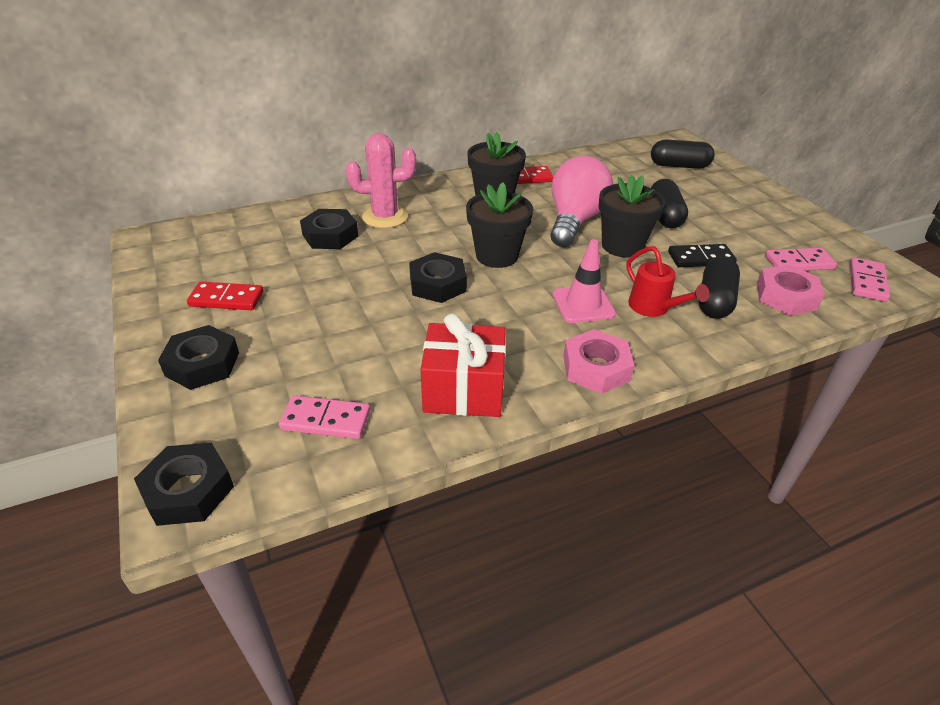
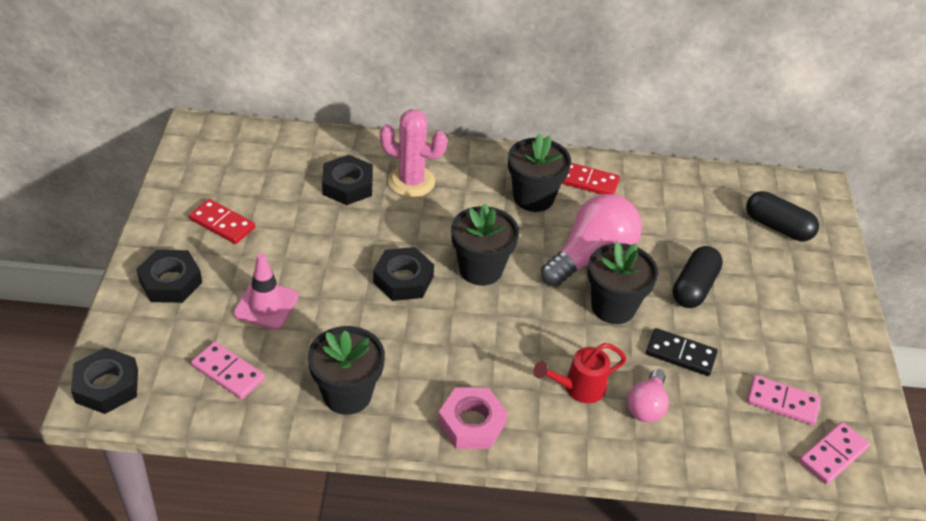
camera: 25 degrees right, 5 degrees up
(463, 390) = (347, 394): red gift -> black flower pot
(583, 304) = (516, 356): pink traffic cone -> pink traffic cone (266, 305)
(653, 308) = (578, 388): red watering can -> red watering can turned 75 degrees clockwise
(715, 301) = (646, 406): black capsule -> pink light bulb
(786, 296) = (724, 433): pink nut -> none

